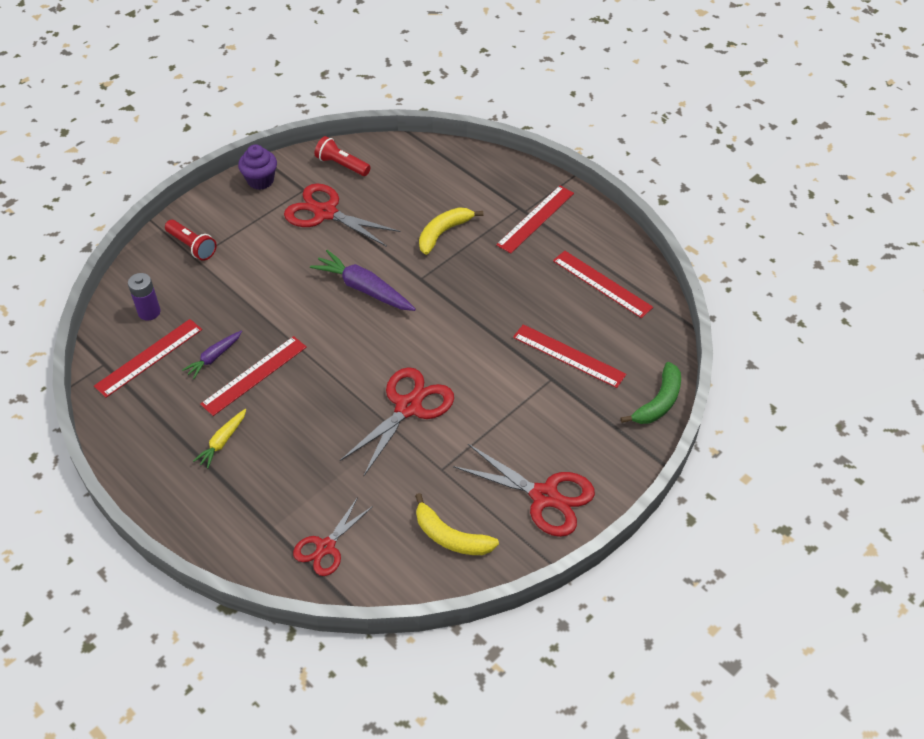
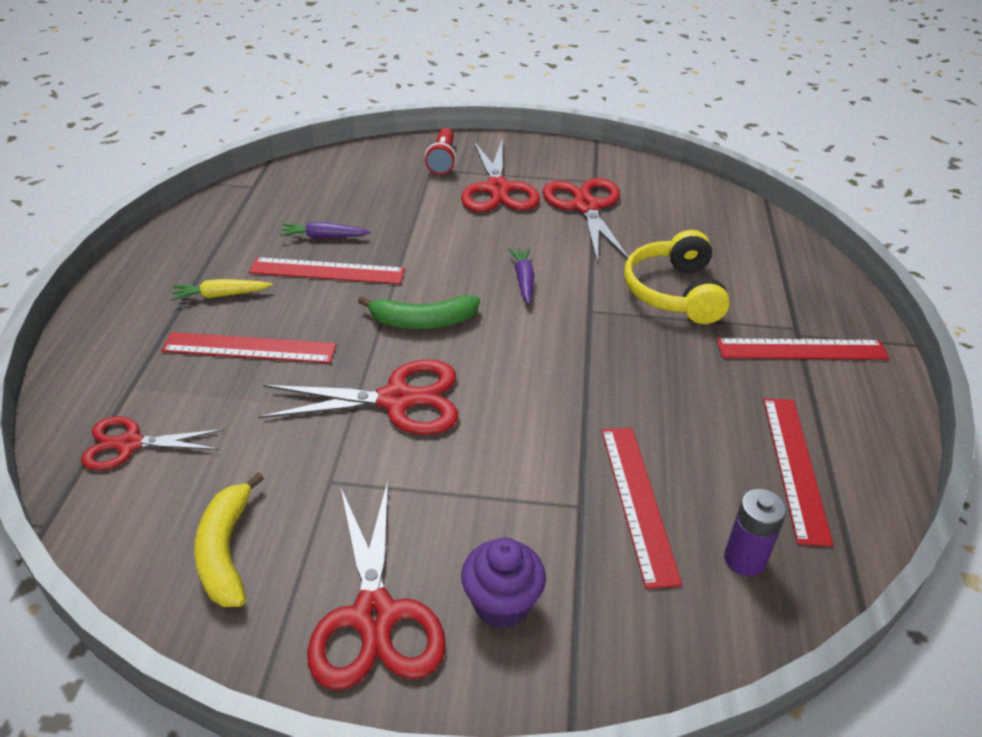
camera: 50 degrees right, 10 degrees down
(149, 312) = (338, 178): purple battery -> purple battery (744, 559)
(149, 357) = (285, 204): red ruler -> red ruler (249, 348)
(259, 240) = (498, 189): none -> red scissors
(260, 180) = (569, 155): purple cupcake -> purple cupcake (502, 604)
(342, 165) = (659, 185): red flashlight -> none
(364, 289) = (523, 280): purple carrot -> purple carrot, size x0.57
(443, 233) = (674, 292): yellow banana -> yellow headphones
(658, 402) = (679, 659): green banana -> green banana (423, 321)

